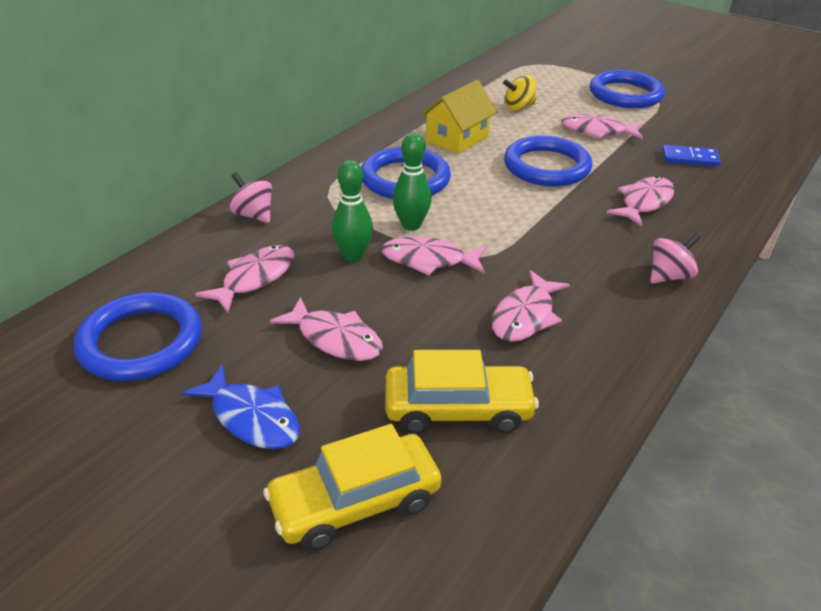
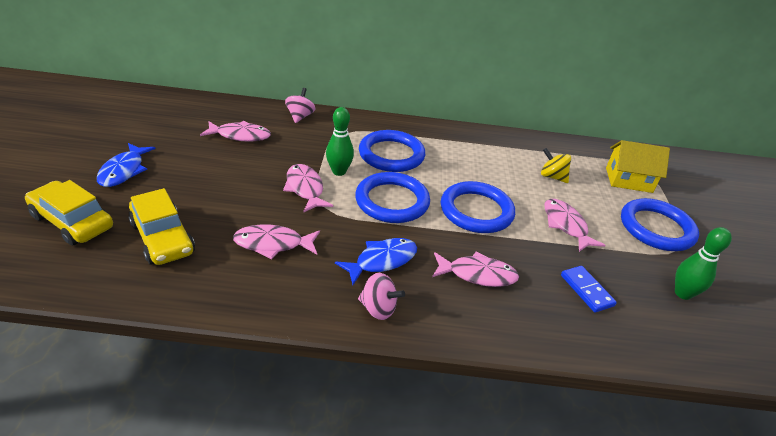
camera: 55 degrees right, 0 degrees up
(141, 342) = (166, 122): blue ring -> blue ring (392, 201)
(335, 339) = (203, 177): pink fish -> none
(353, 256) = (287, 160): green bowling pin -> green bowling pin (682, 293)
(457, 139) = (468, 161): yellow house -> yellow house (628, 180)
(596, 249) = (382, 260): none -> blue fish

